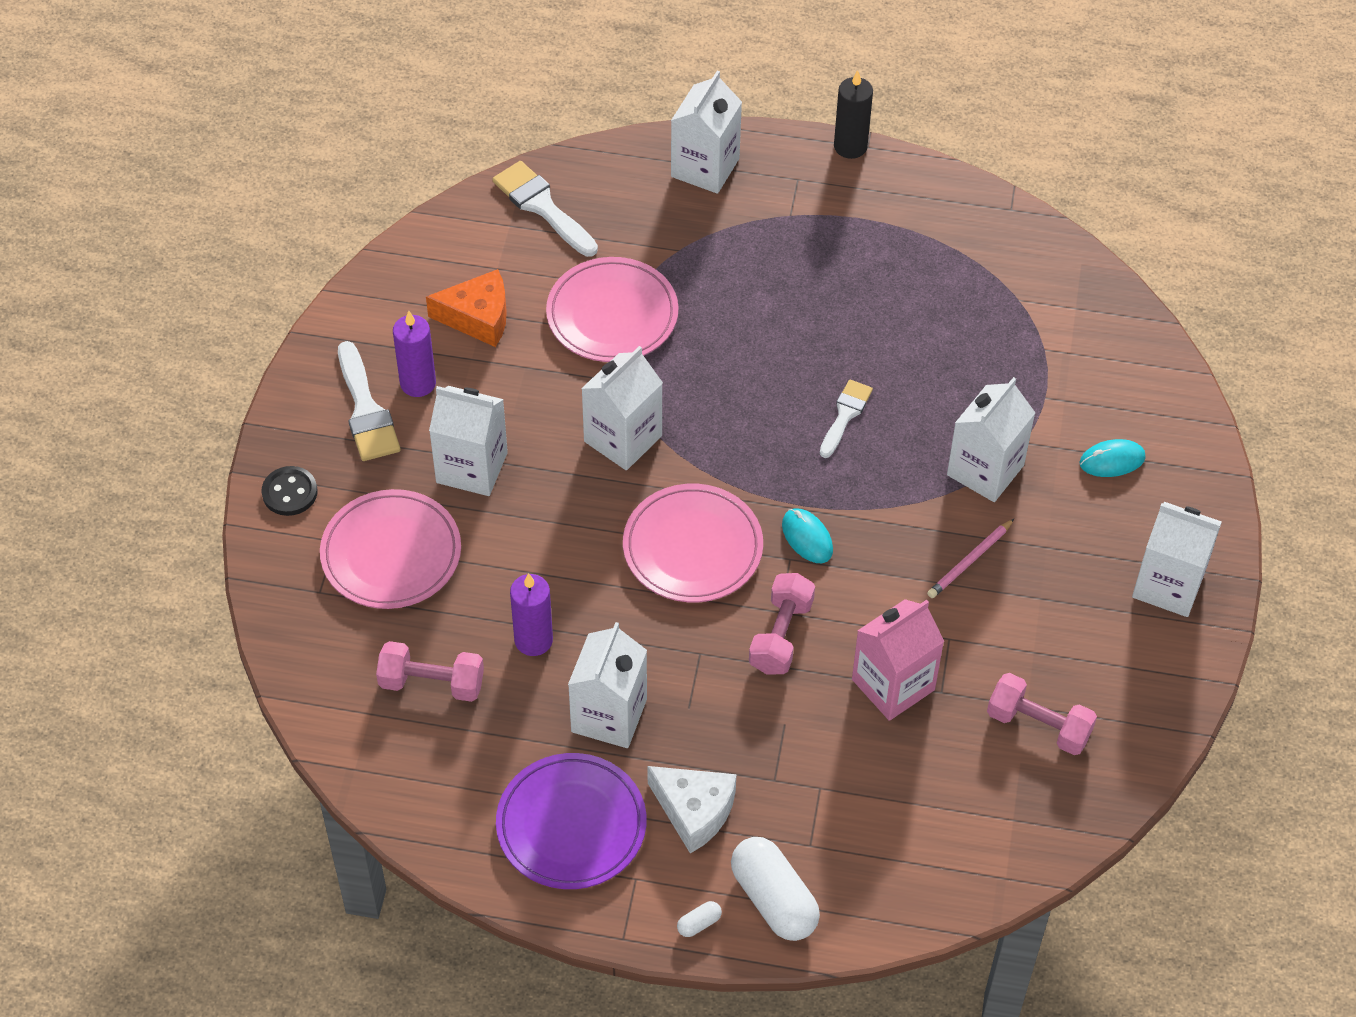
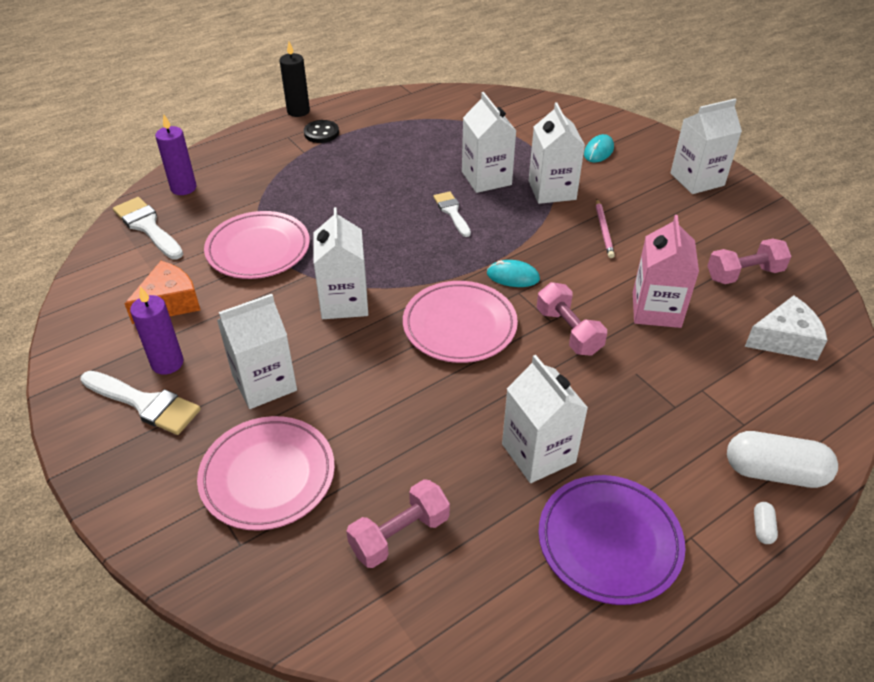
camera: 45 degrees left, 10 degrees down
(290, 492) = (139, 496): black button -> black button (321, 133)
(533, 640) = (433, 449): purple candle -> purple candle (183, 188)
(542, 207) = (148, 227): white brush -> white brush turned 45 degrees clockwise
(694, 811) = (662, 463): white cheese -> white cheese (785, 340)
(705, 167) = (229, 159): white carton -> white carton (486, 178)

